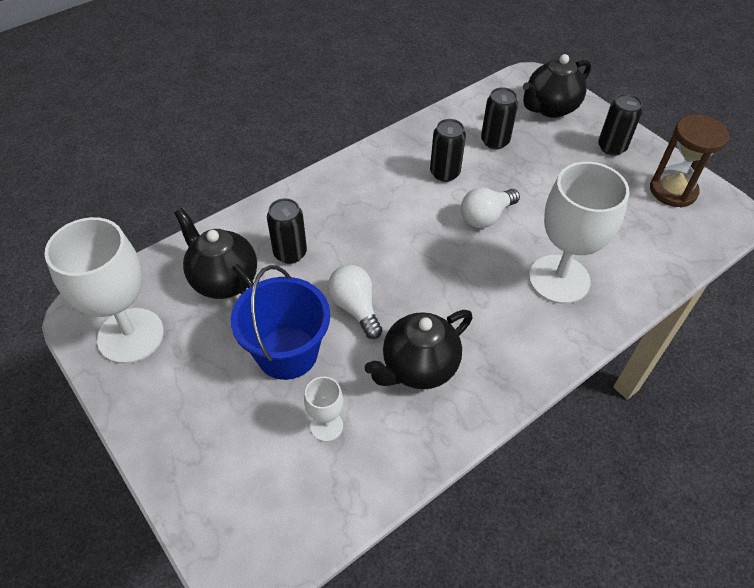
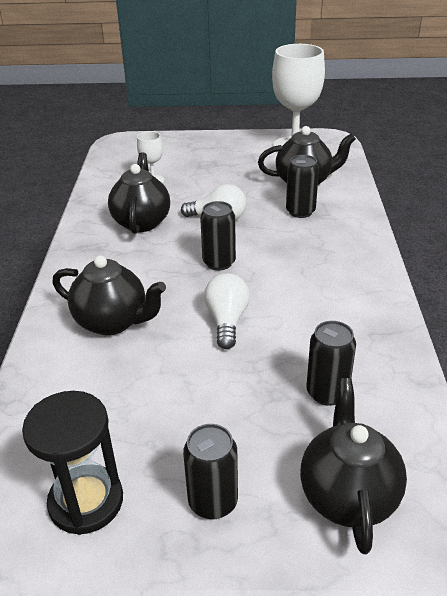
camera: 130 degrees right, 15 degrees down
(287, 352) = (217, 185): blue bucket -> none
(444, 173) = (311, 326): black can -> black can (219, 262)
(559, 279) = (113, 322): white goblet -> black teapot
(673, 190) = (86, 501): brown hourglass -> black hourglass

